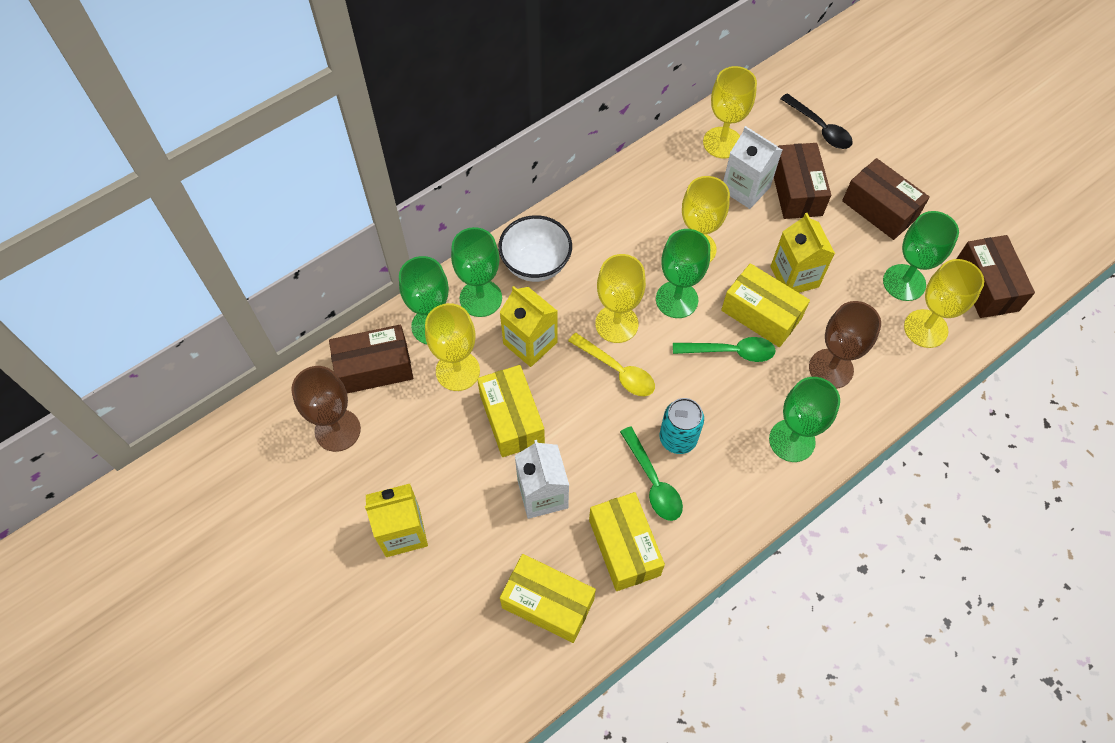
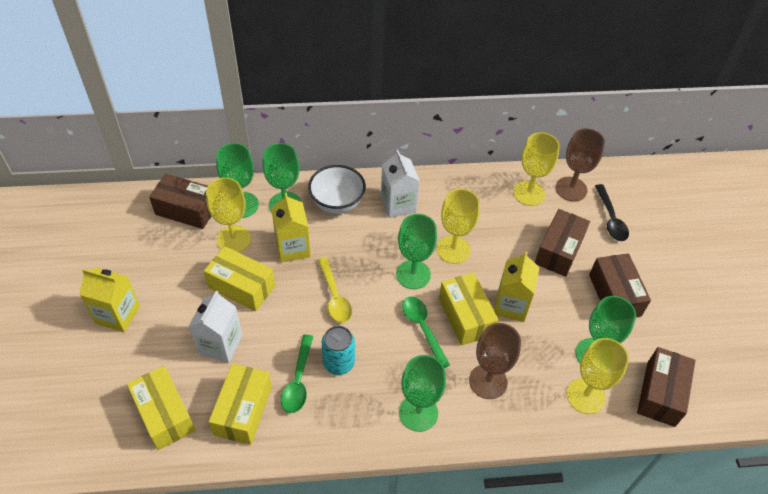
camera: 30 degrees right, 10 degrees down
(337, 430) = (134, 233): brown goblet -> brown goblet (571, 189)
(511, 418) = (241, 287): yellow box -> yellow box turned 75 degrees counterclockwise
(616, 324) = (359, 267): yellow goblet -> none
(730, 352) = (423, 328): green spoon -> green spoon turned 150 degrees counterclockwise
(745, 189) = (521, 230): white carton -> white carton (398, 204)

